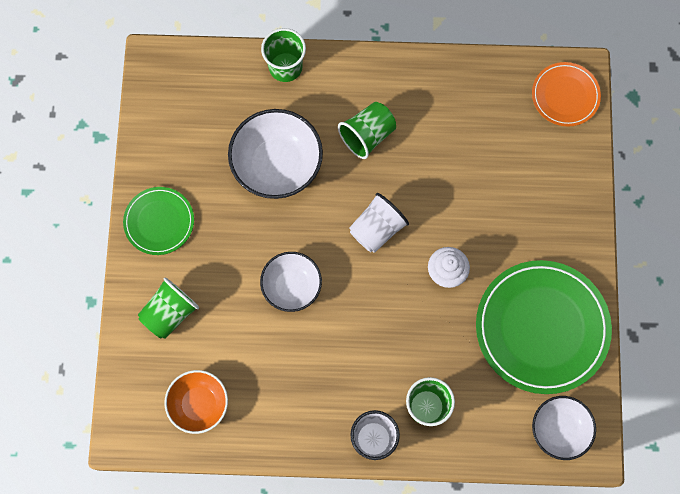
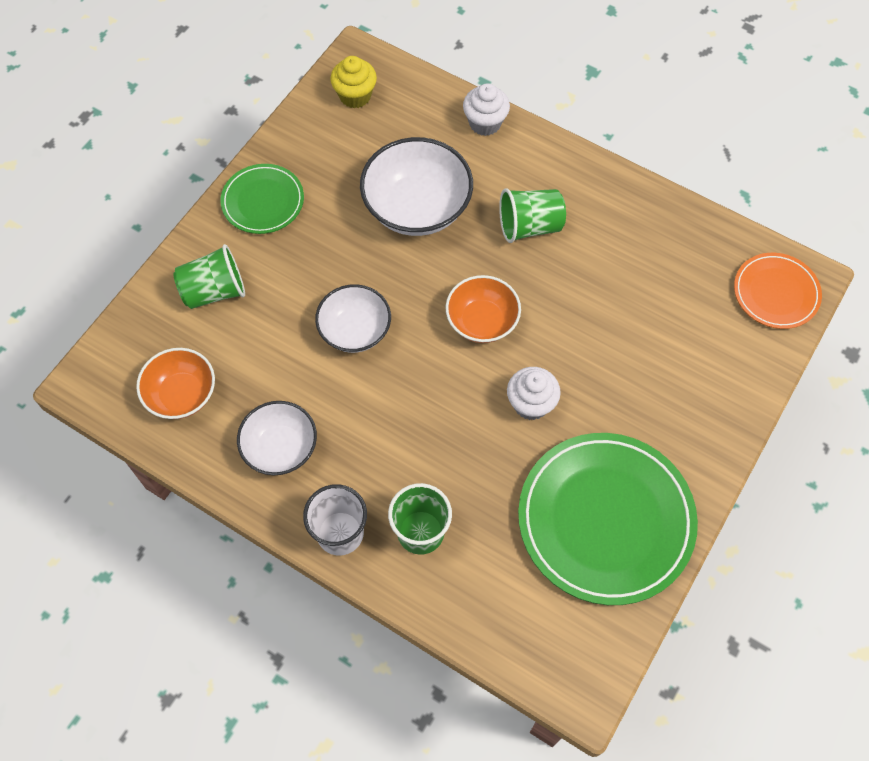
camera: 30 degrees right, 10 degrees down
(173, 95) = (355, 96): none -> yellow cupcake
(285, 67) = (485, 123): green cup -> white cupcake
(377, 229) = (482, 321): white cup -> orange bowl
(559, 429) = (559, 644): white bowl -> white bowl (280, 448)

